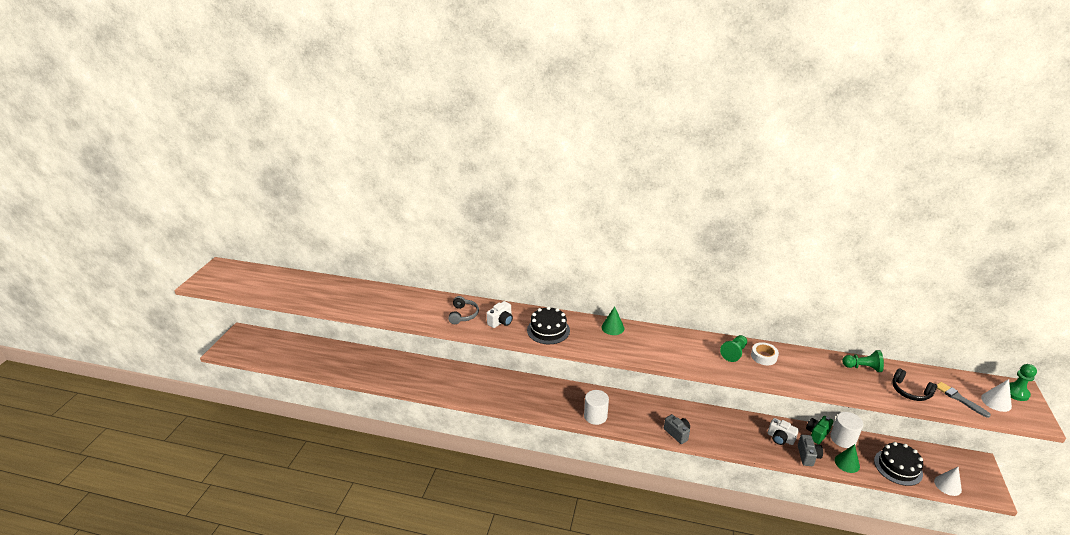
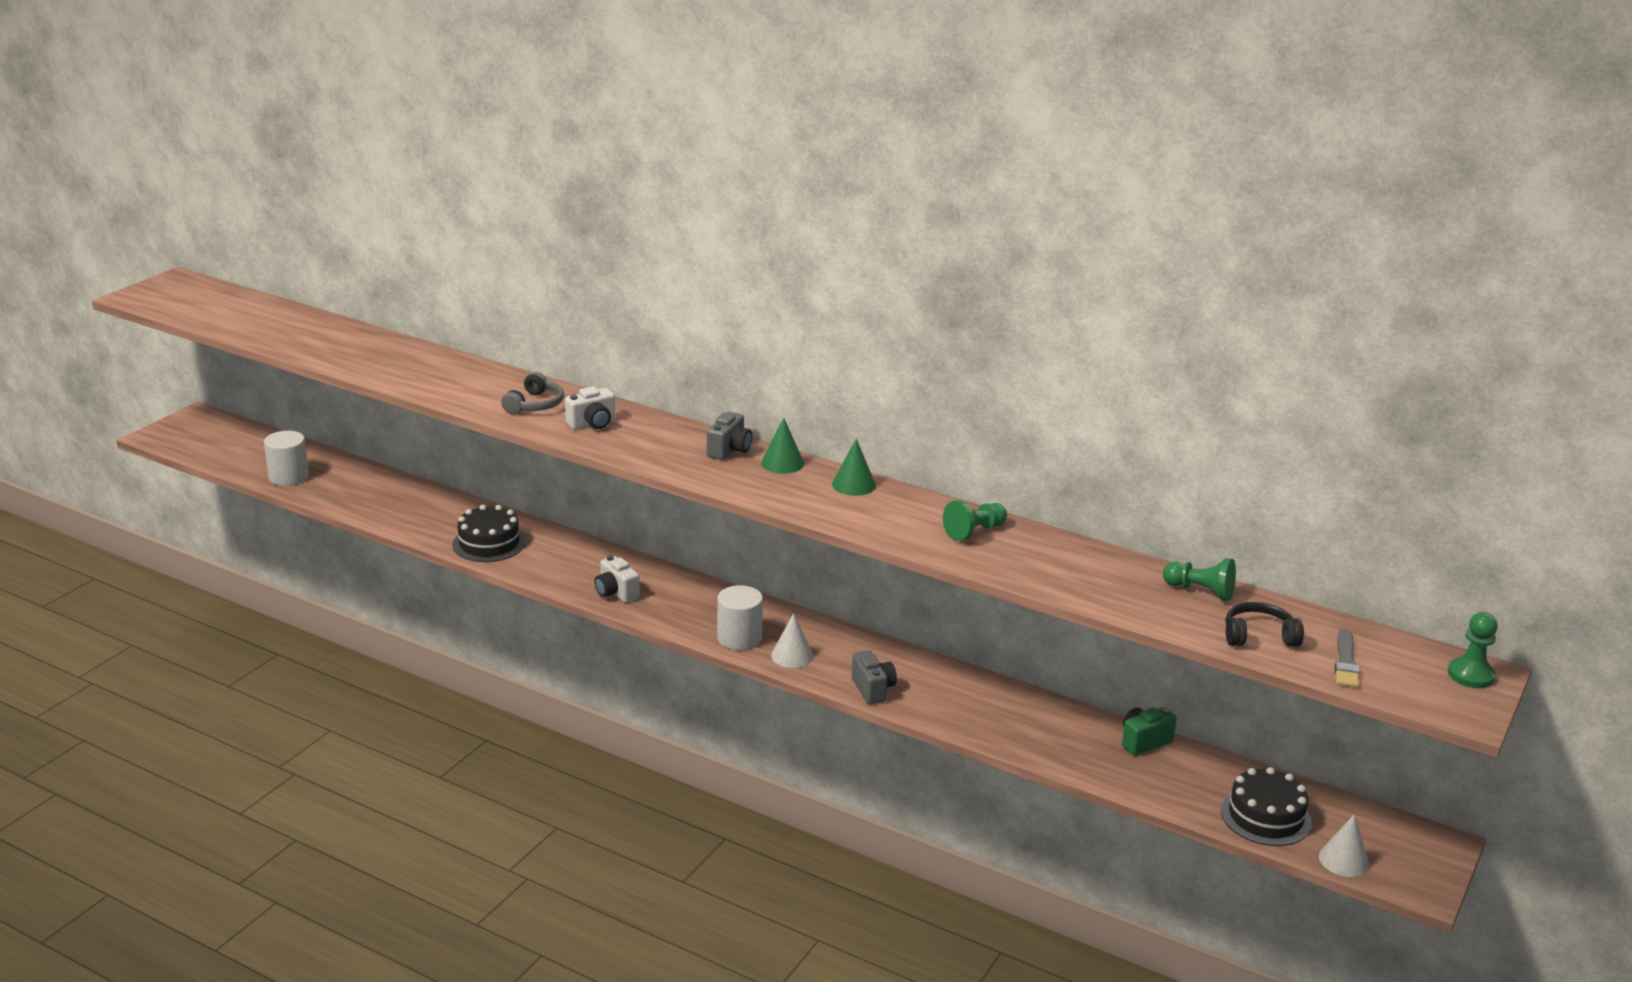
camera: 15 degrees right, 5 degrees down
(548, 330) = (665, 448): black cake -> black cake (489, 543)
(763, 356) = (1025, 545): white tape -> none
(780, 438) = (1065, 734): white camera -> white camera (616, 593)
(807, 456) = (1098, 767): grey camera -> grey camera (729, 450)
(843, 439) = (1190, 758): white cylinder -> white cylinder (288, 477)
(847, 463) = (1167, 791): green cone -> green cone (853, 485)
(910, 391) = (1259, 636): black headphones -> black headphones turned 120 degrees clockwise
(959, 399) = (1346, 662): grey brush -> grey brush turned 150 degrees counterclockwise
(996, 402) = (1415, 679): white cone -> white cone (792, 655)

